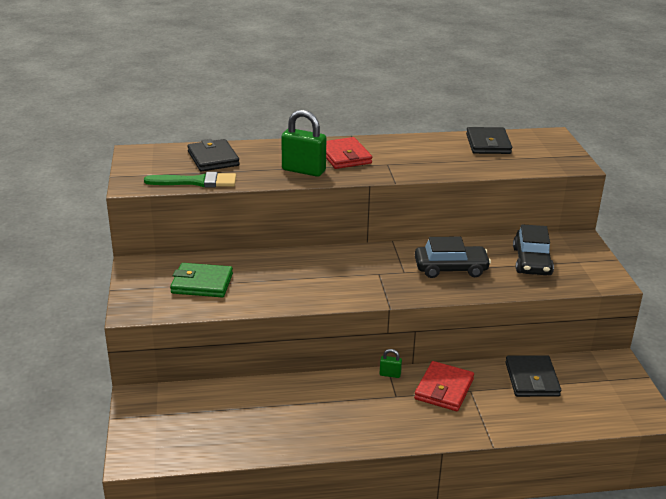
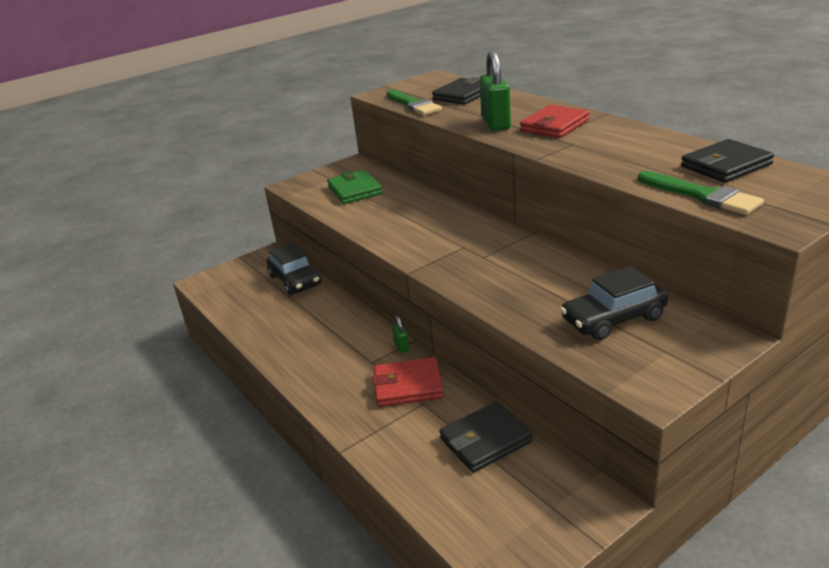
camera: 65 degrees right, 0 degrees up
(450, 268) = (524, 277): black car -> black car (295, 280)
(519, 165) = (702, 195): none -> green brush

